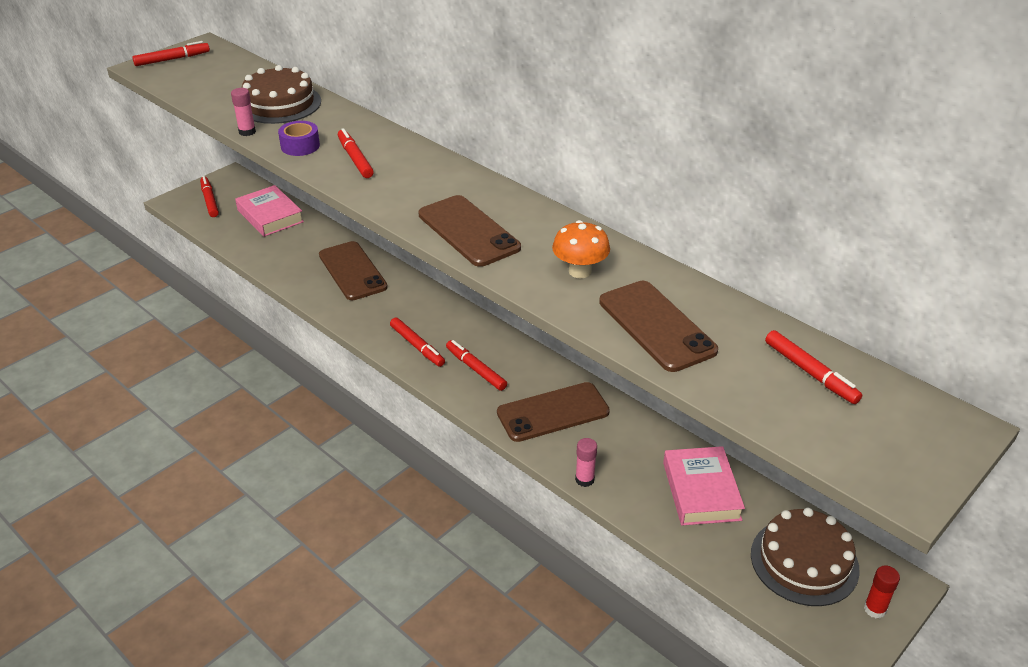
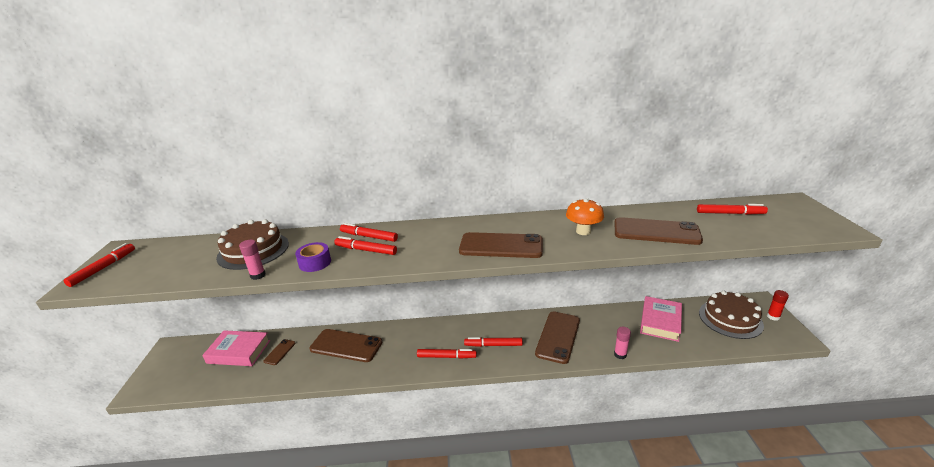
camera: 45 degrees left, 10 degrees down
(209, 200) = (172, 371): red marker -> red marker (369, 236)
(297, 238) = (280, 352): none -> brown phone
(701, 491) = (660, 322): pink book -> pink book turned 75 degrees clockwise

